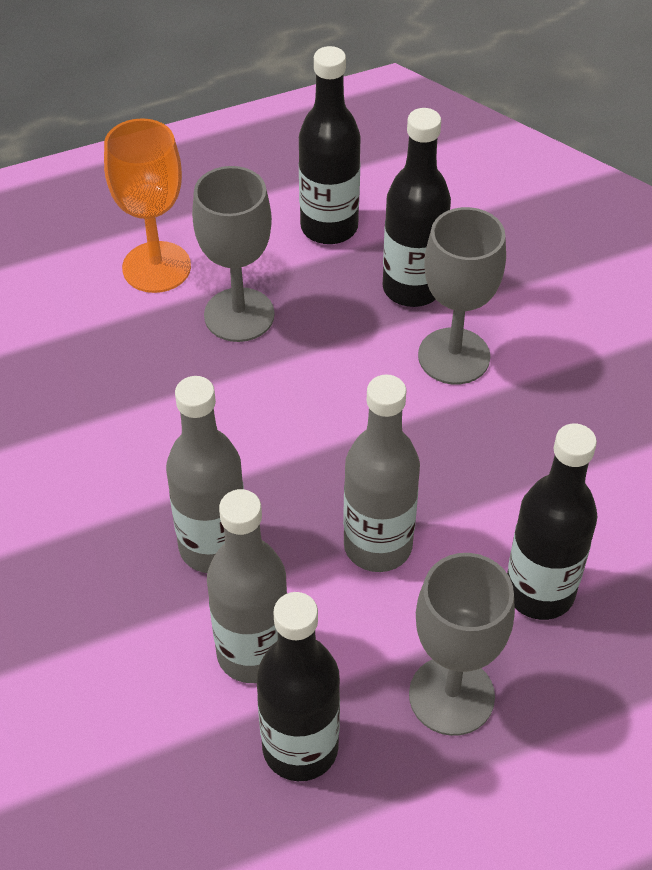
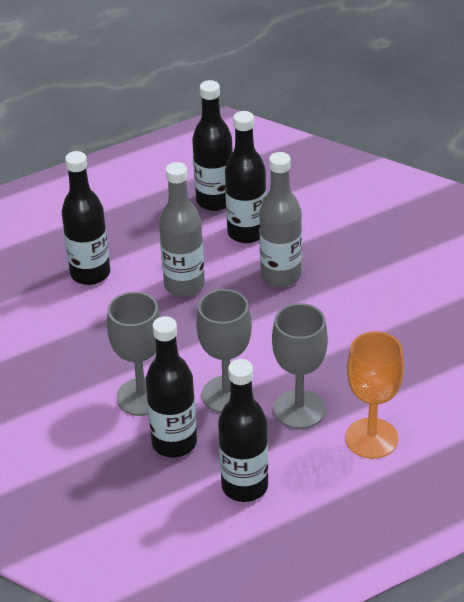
camera: 175 degrees right, 10 degrees down
(253, 653) = (247, 232): grey bottle -> black bottle
(451, 695) = (139, 227): grey goblet -> grey goblet (227, 394)

